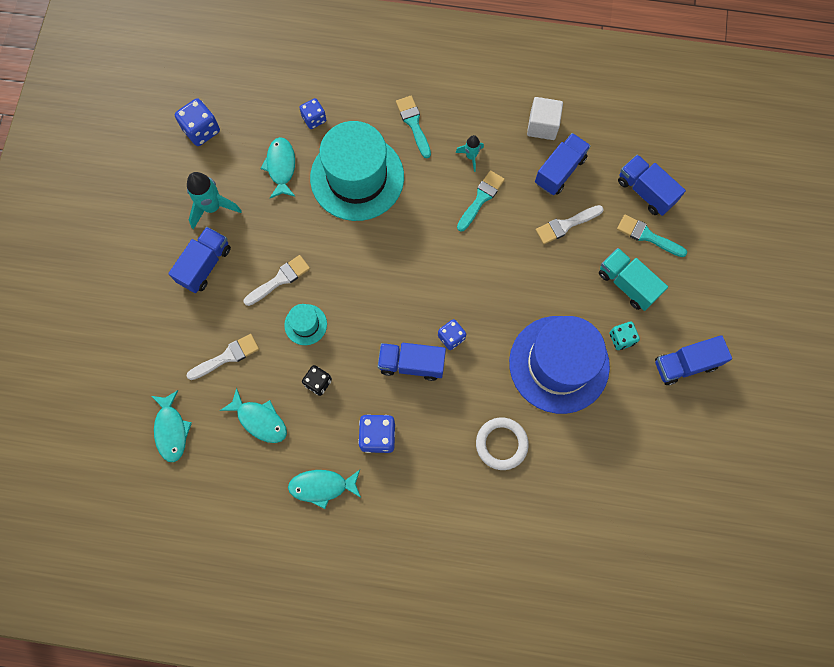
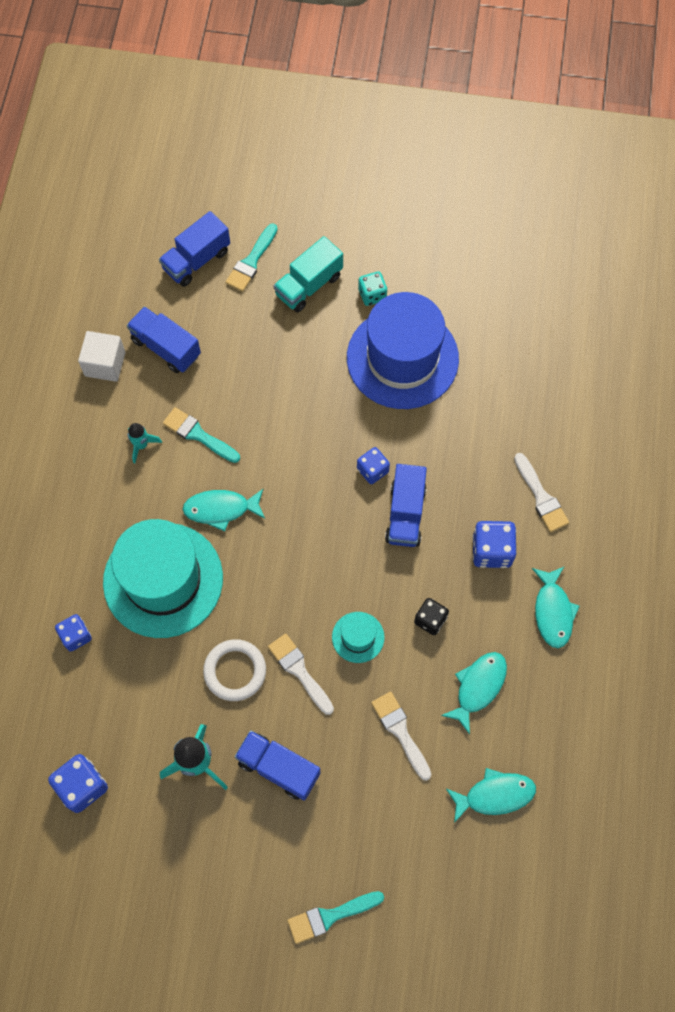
camera: 90 degrees left, 5 degrees down
(281, 167) = (143, 676): turquoise fish -> turquoise fish (221, 509)
(414, 124) = (92, 512): turquoise brush -> turquoise brush (331, 916)
(501, 444) = (494, 419): white ring -> white ring (235, 671)
(566, 225) = (235, 344): white brush -> white brush (541, 496)
(685, 364) = (400, 235): blue truck -> none

